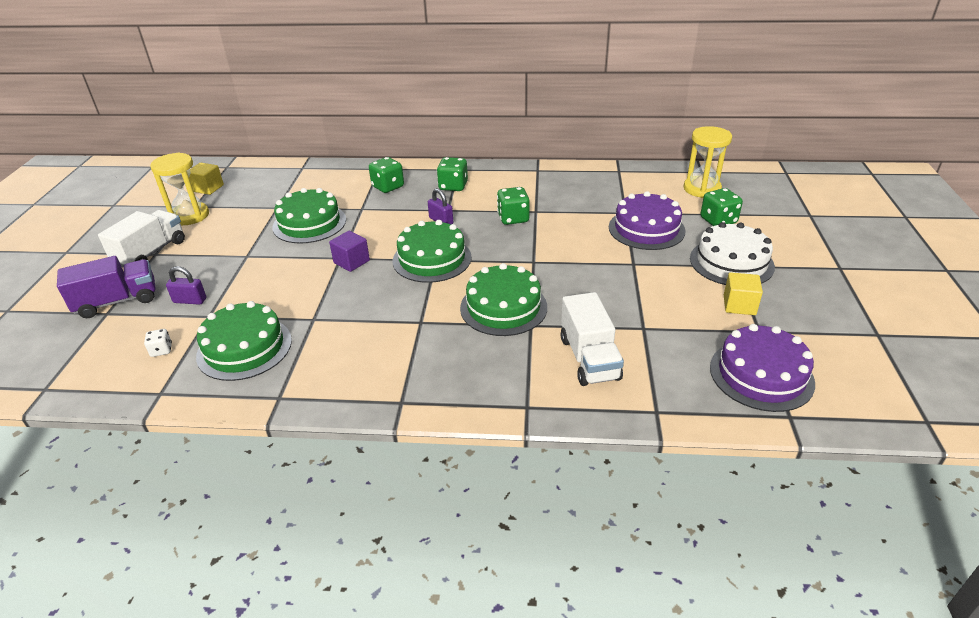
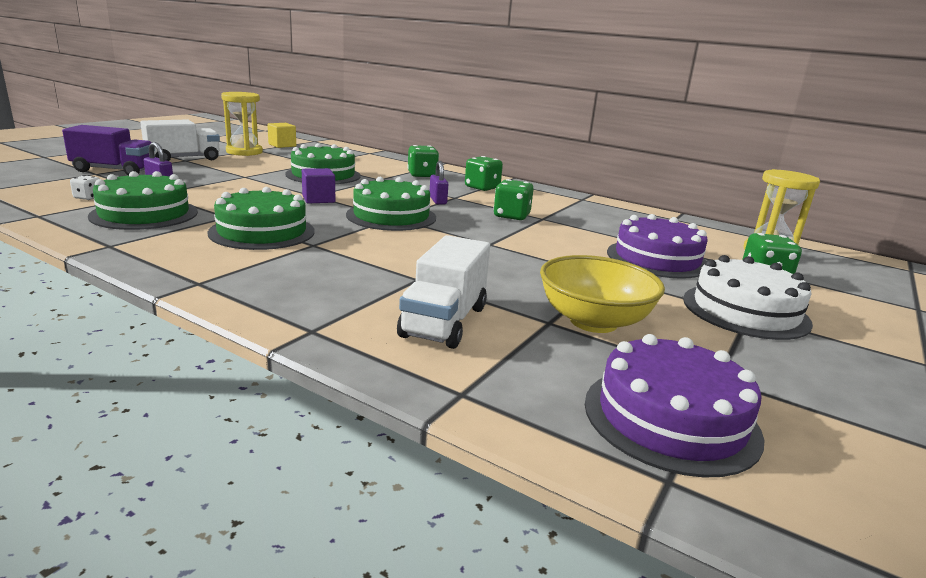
camera: 25 degrees right, 15 degrees down
(503, 307) = (409, 260): green cake -> green cake (262, 232)
(665, 315) = (593, 321): none -> yellow bowl
(739, 305) = (714, 346): yellow cube -> none

